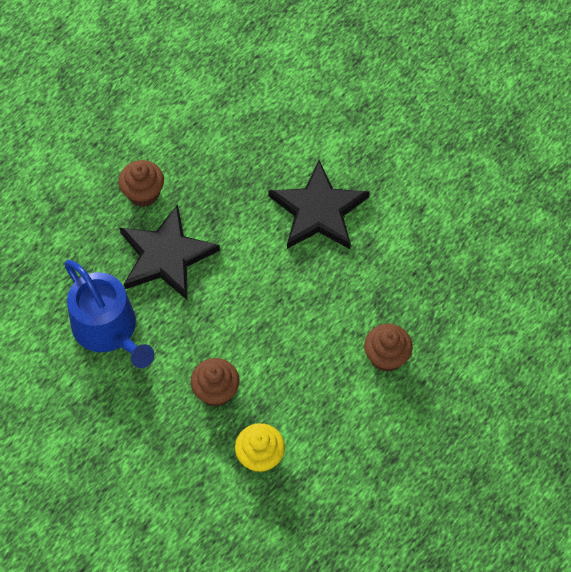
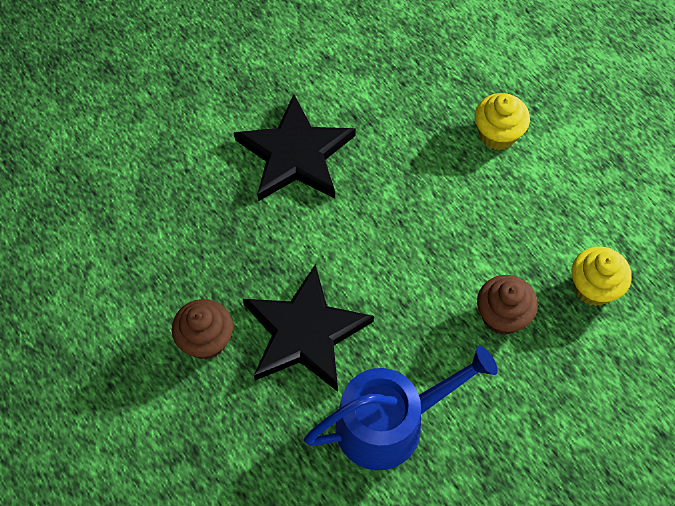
camera: 75 degrees left, 0 degrees up
(386, 357) = (497, 134): brown cupcake -> yellow cupcake

